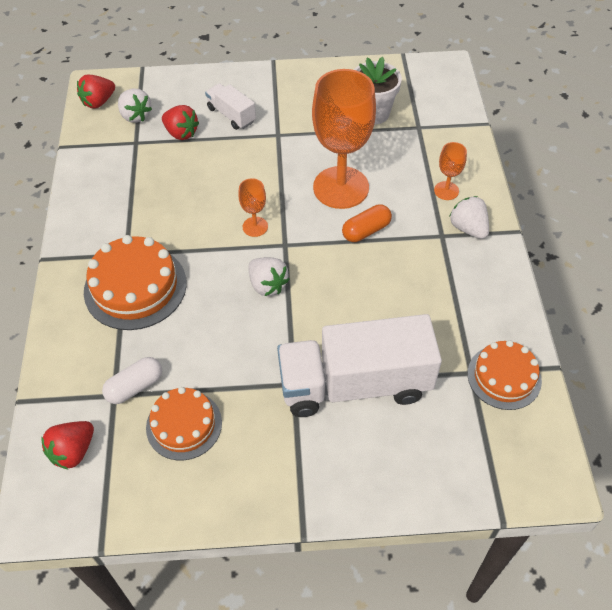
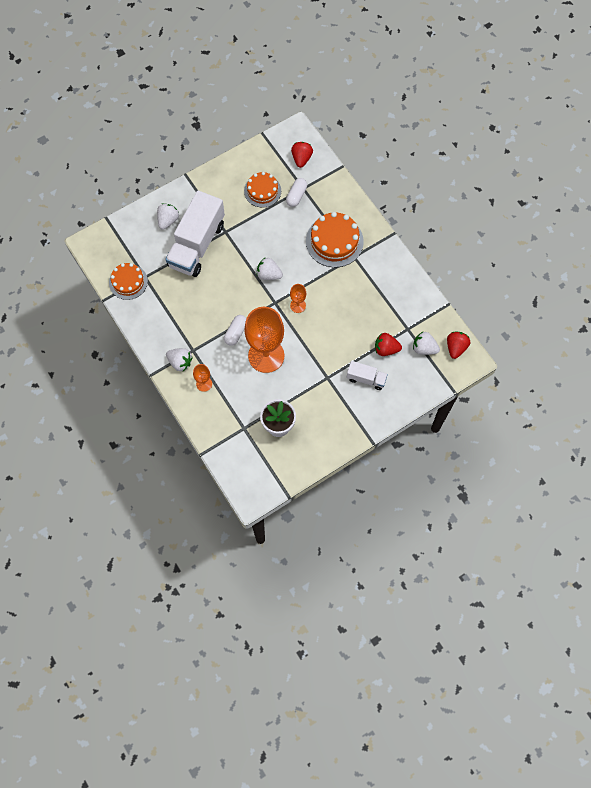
camera: 150 degrees right, 15 degrees up
(355, 384) = (197, 245): white truck -> white truck turned 150 degrees clockwise
(366, 231) = (236, 333): orange capsule -> white capsule
(384, 453) = (168, 220): none -> white strawberry

